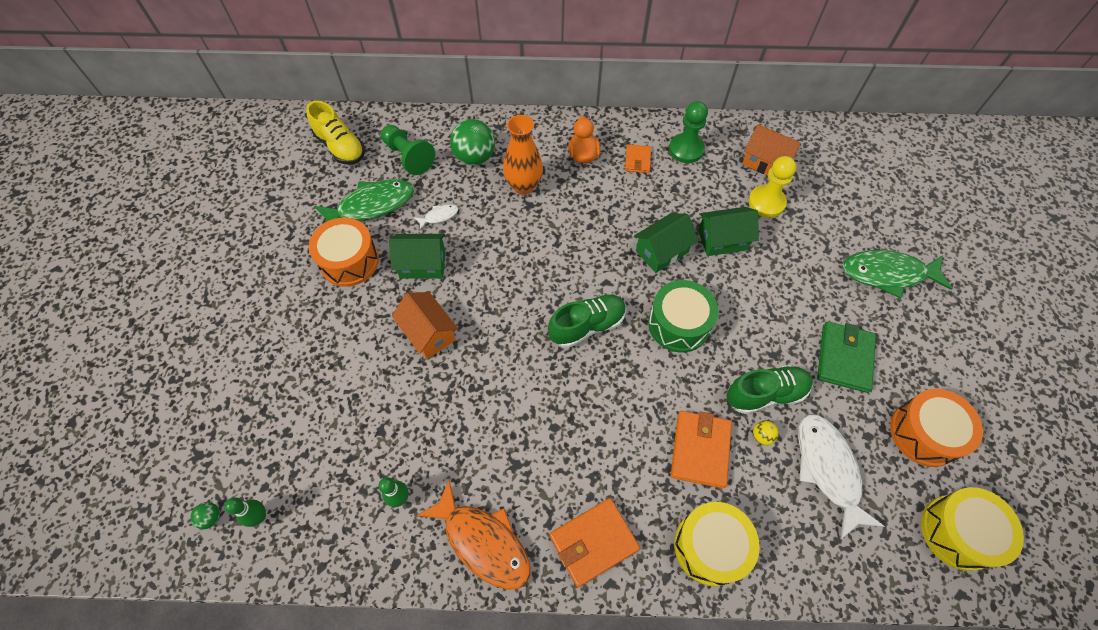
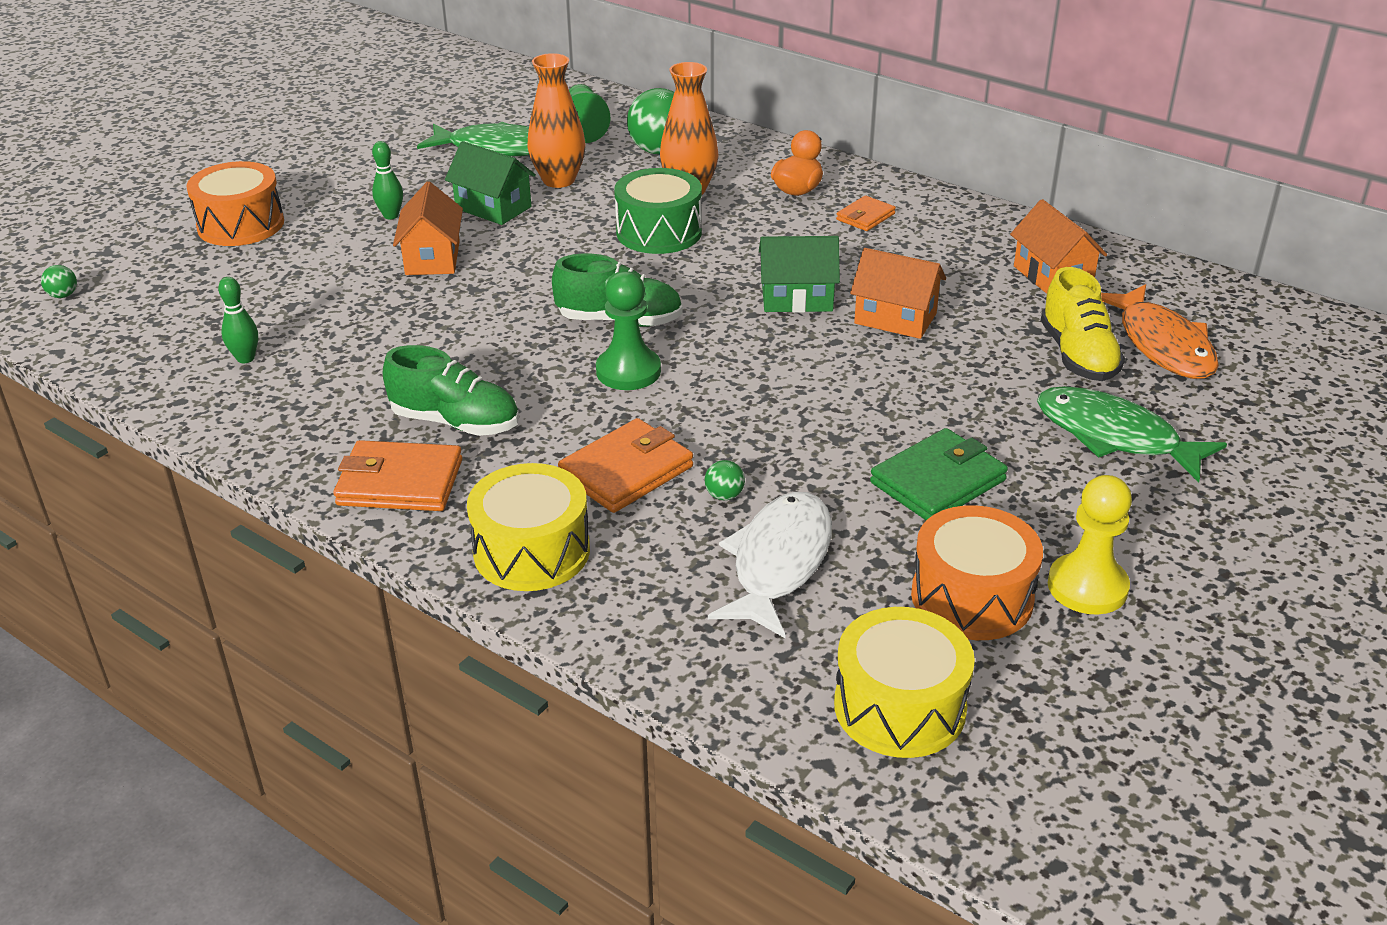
camera: 35 degrees right, 25 degrees down
(259, 516) = (103, 313): green bowling pin -> green bowling pin (391, 216)
(340, 147) = (519, 98): yellow shoe -> yellow shoe (1078, 356)
(349, 261) = (420, 179): orange drum -> orange drum (241, 225)
(439, 216) = (559, 180): white fish -> orange vase
(483, 542) = (284, 426): orange fish -> orange fish (1162, 345)
(678, 324) = (738, 363): green drum -> green drum (659, 232)
(686, 149) = (947, 229): green pawn -> green pawn (628, 371)
(722, 240) = (895, 318): green house -> orange house
(762, 436) = (724, 495): yellow ball -> green ball
(765, 394) = (778, 464): green shoe -> green shoe (456, 422)
(766, 202) = (1006, 310): yellow pawn -> yellow pawn (1087, 587)

